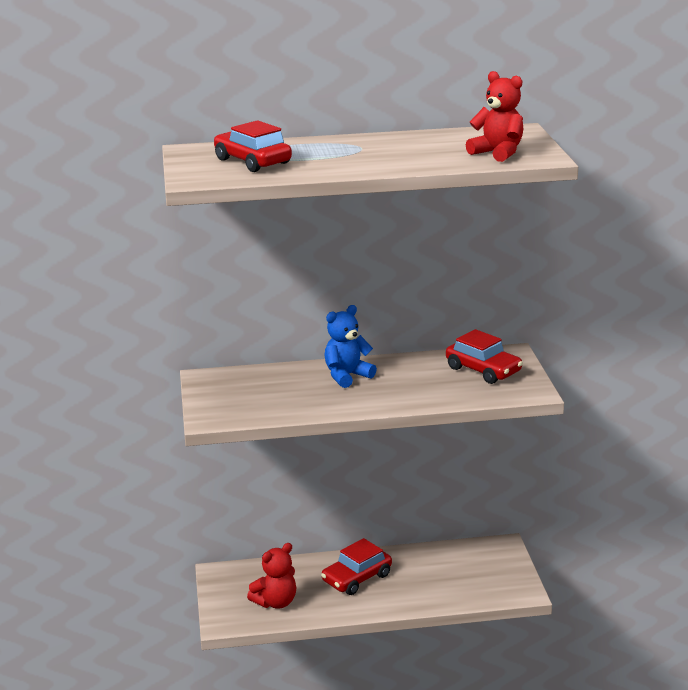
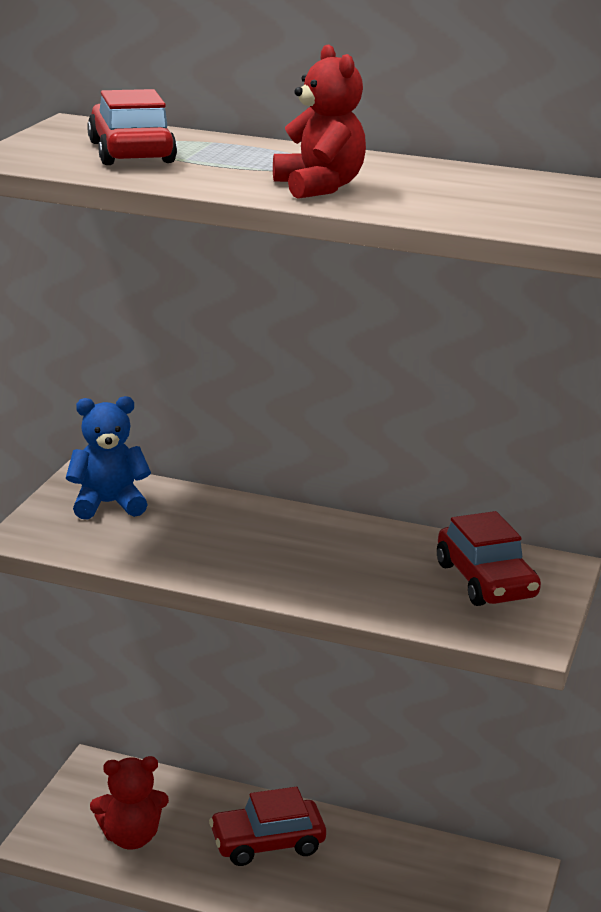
camera: 25 degrees right, 0 degrees up
(347, 376) = (276, 531): blue teddy bear -> blue teddy bear (108, 504)
(498, 153) = (511, 211): red teddy bear -> red teddy bear (319, 187)

